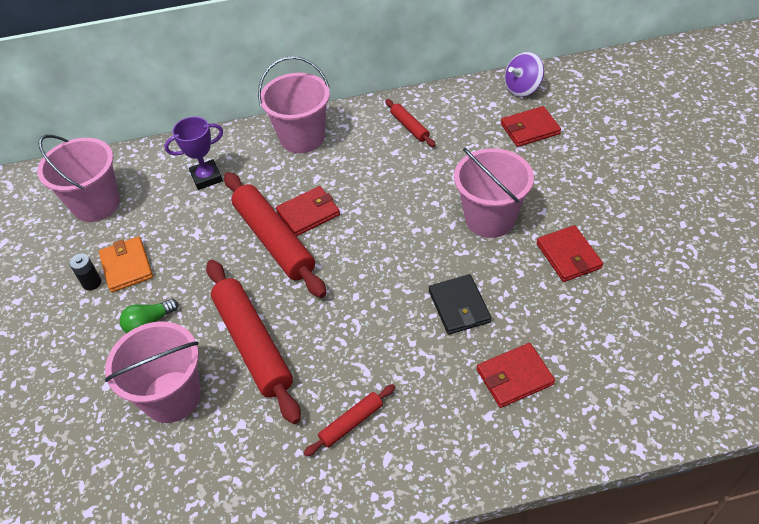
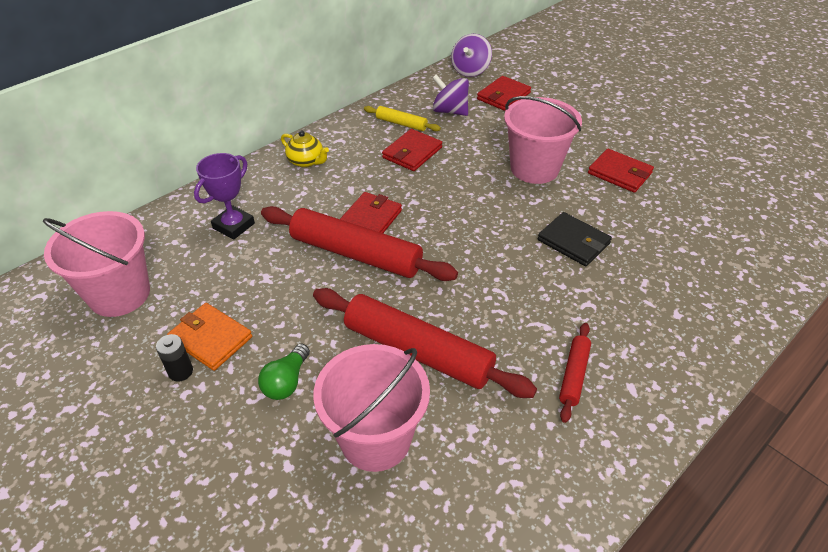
camera: 35 degrees left, 5 degrees down
(302, 137) = (306, 161): pink bucket -> yellow teapot
(409, 127) = (401, 124): red rolling pin -> yellow rolling pin
(464, 128) = (450, 111): none -> purple spinning top
(514, 377) = (667, 276): red wallet -> red wallet (412, 153)

